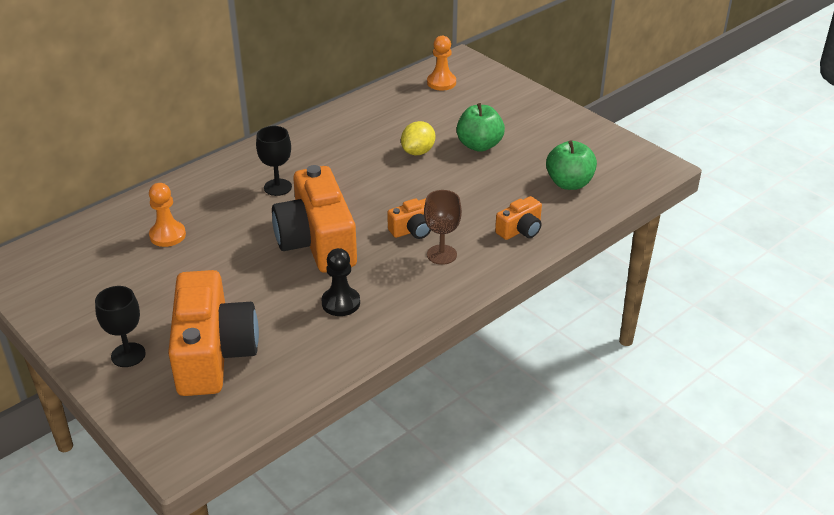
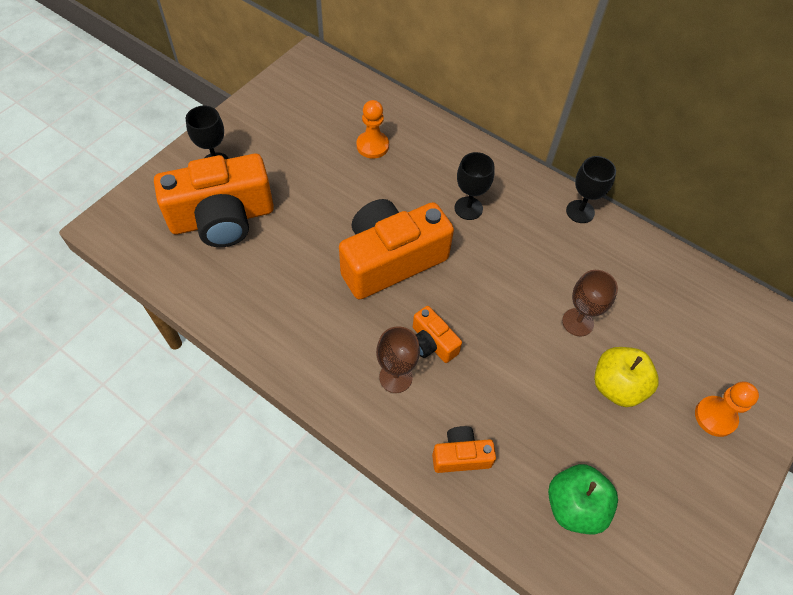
camera: 75 degrees right, 20 degrees up
(309, 129) = (580, 211): none -> black goblet
(341, 303) = (302, 299): black pawn -> none
(418, 152) = (578, 322): yellow lemon -> brown goblet
(441, 83) = (737, 322): orange pawn -> orange pawn (715, 417)
(479, 145) = (617, 386): green apple -> yellow apple
(520, 230) = (461, 456): orange camera -> orange camera turned 135 degrees clockwise

